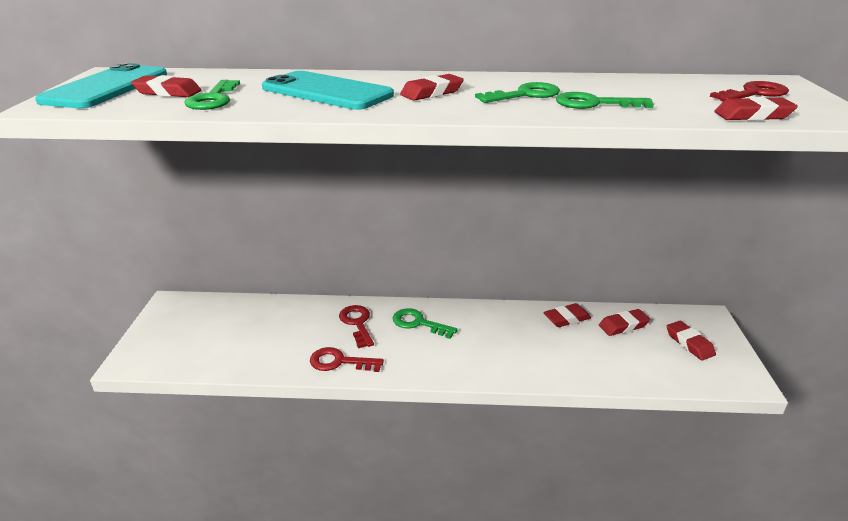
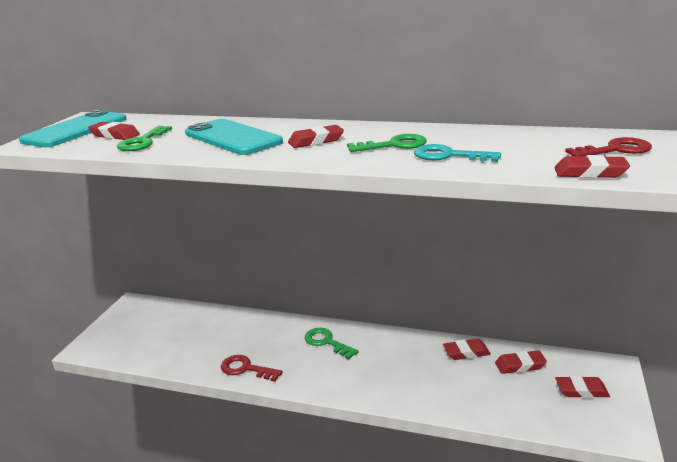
camera: 15 degrees right, 5 degrees down
(357, 323) = (274, 336): red key -> none
(594, 104) = (448, 156): green key -> turquoise key
(689, 343) = (581, 391): red eraser -> red eraser turned 75 degrees counterclockwise

